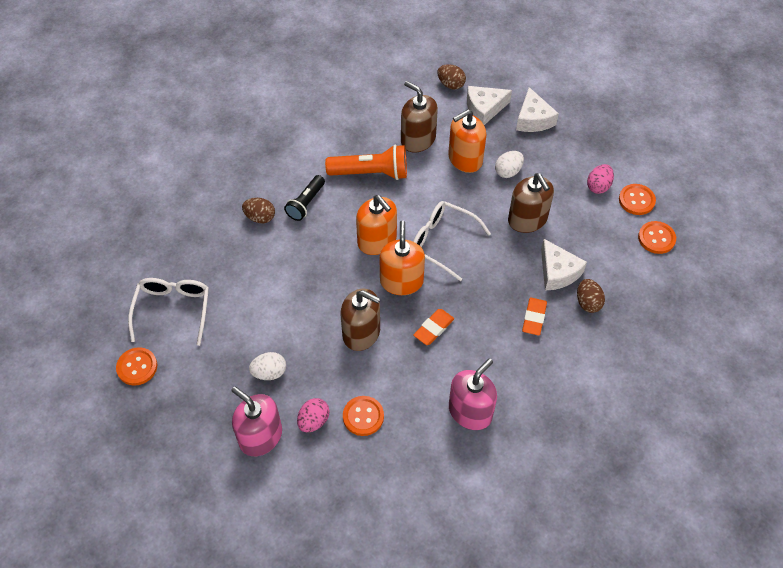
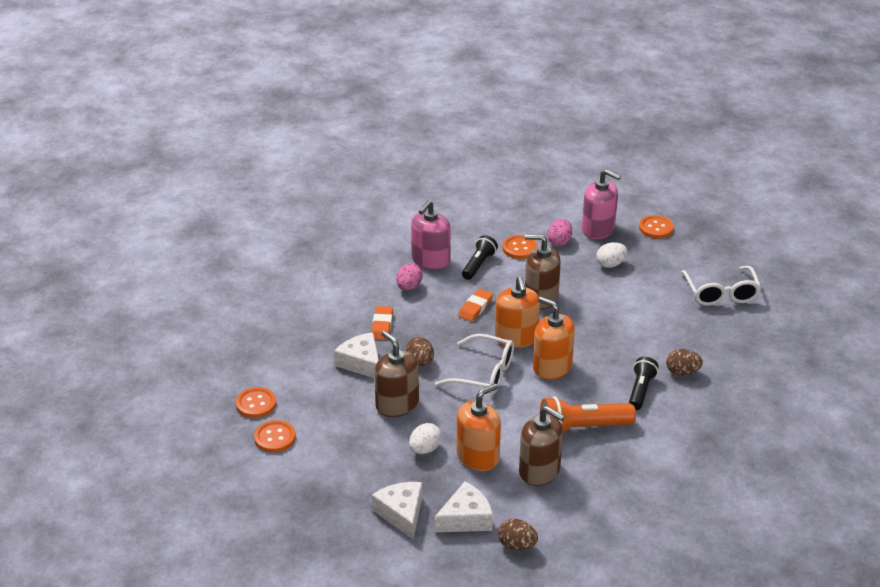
camera: 170 degrees right, 20 degrees down
(137, 367) = (725, 255): orange button -> orange button (656, 228)
(417, 395) = (478, 265): none -> black flashlight
(588, 302) = (330, 343): brown egg -> brown egg (420, 362)
(598, 186) = (318, 447): pink egg -> pink egg (409, 287)

